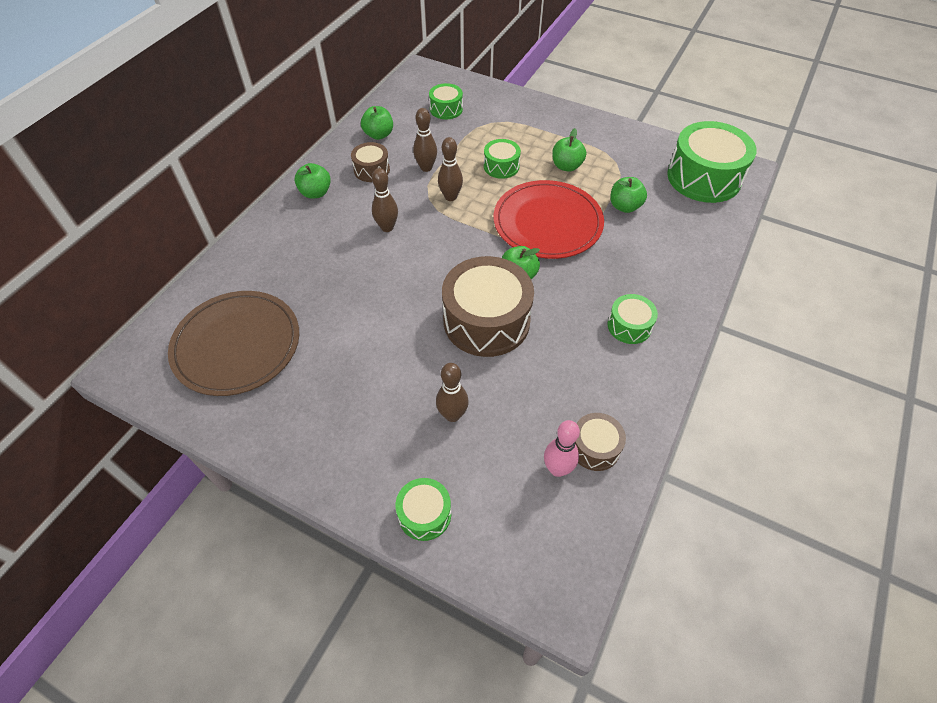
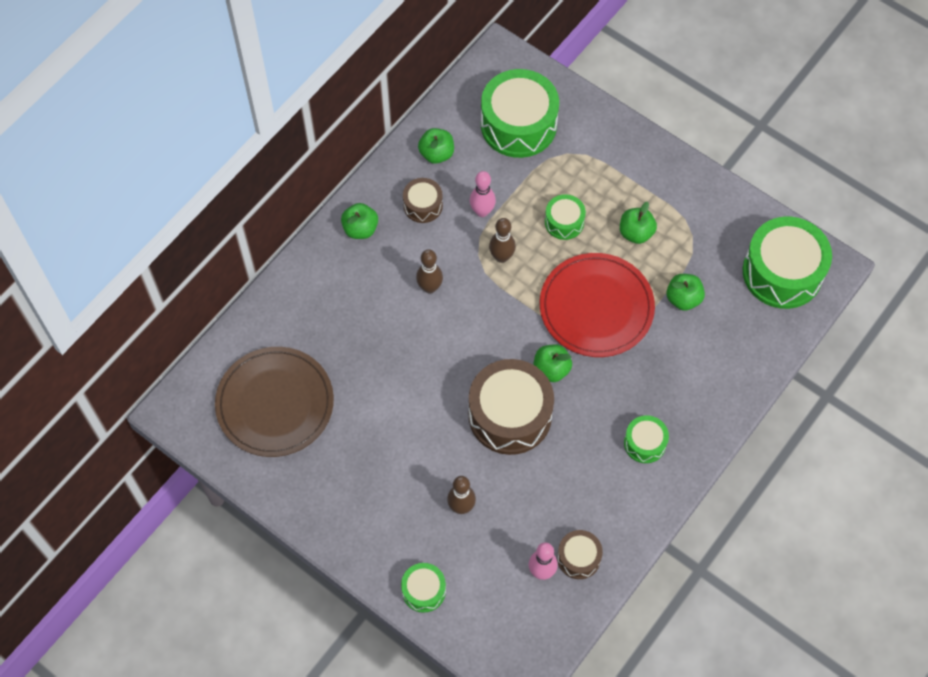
camera: 10 degrees right, 10 degrees up
(426, 168) = (482, 211): brown bowling pin -> pink bowling pin
(446, 109) = (518, 124): green drum -> green drum, size x1.99

